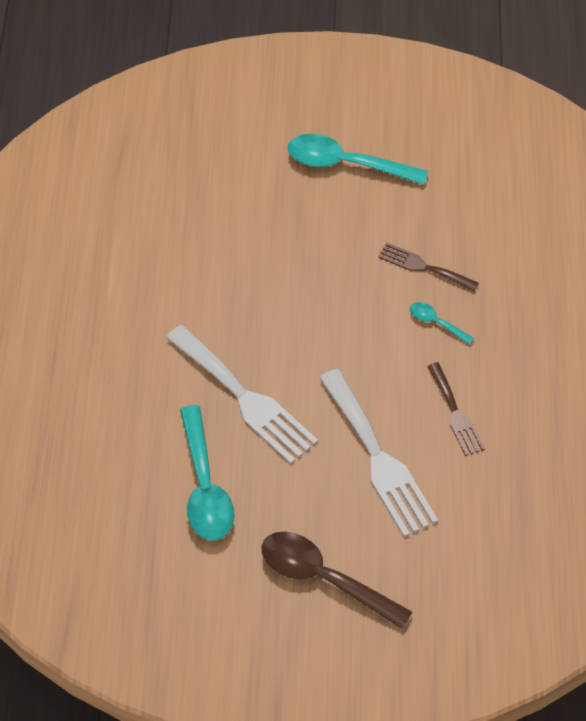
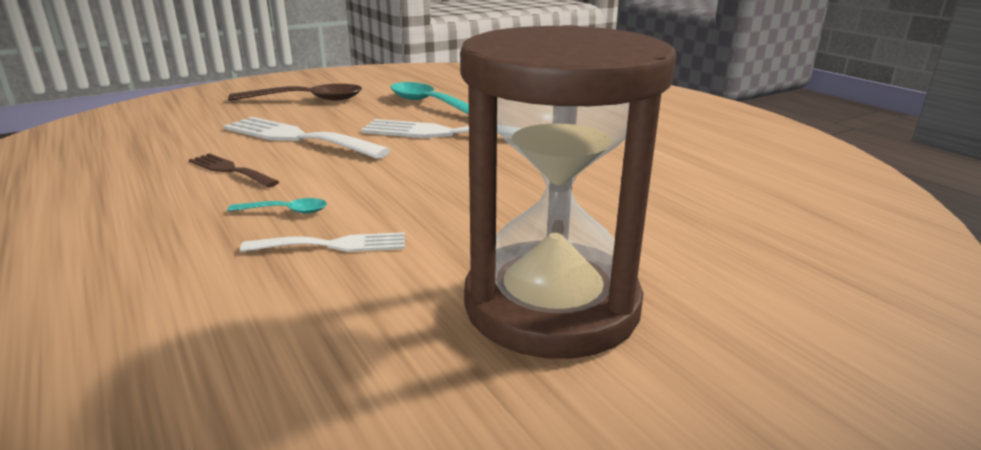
camera: 145 degrees right, 30 degrees down
(346, 164) = (551, 305): turquoise spoon -> brown hourglass
(423, 267) = (333, 245): brown fork -> white fork

